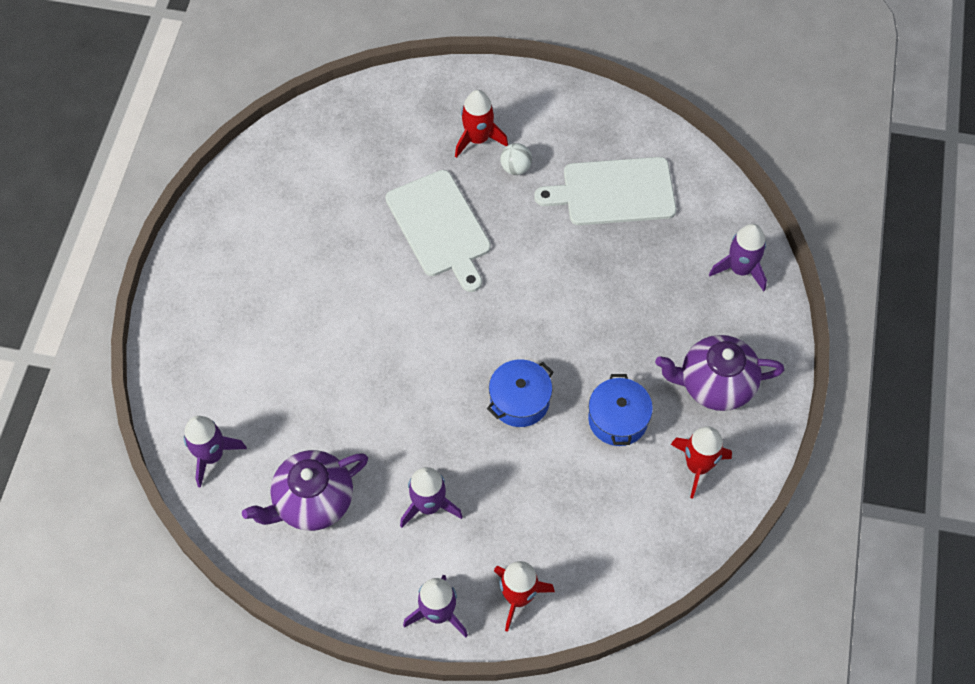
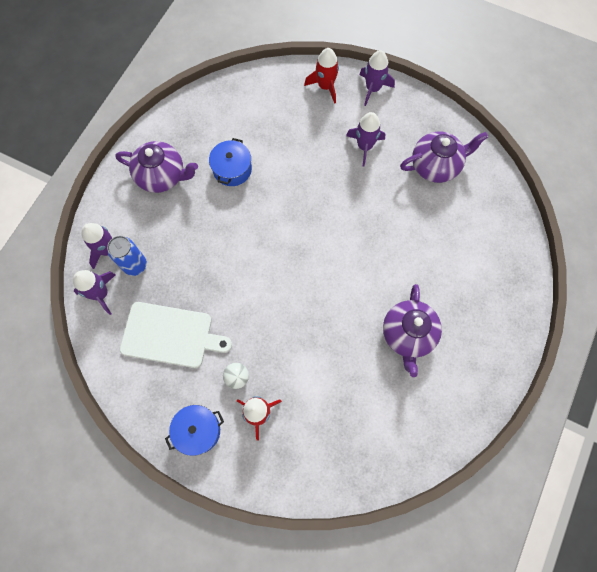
camera: 165 degrees left, 10 degrees up
(211, 455) = (497, 209): purple rocket -> purple rocket (101, 294)
(316, 261) = (408, 334): none -> purple teapot
(440, 227) = (309, 339): white cutting board -> none
(520, 401) = (290, 196): blue pot -> blue pot (198, 430)
(695, 259) = (135, 265): none -> blue can
(697, 466) = (195, 130): red rocket -> none

